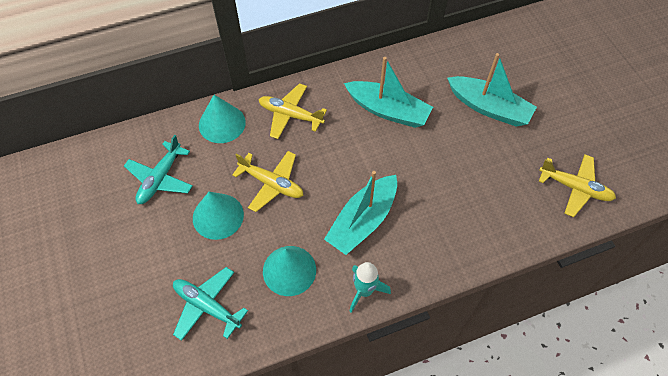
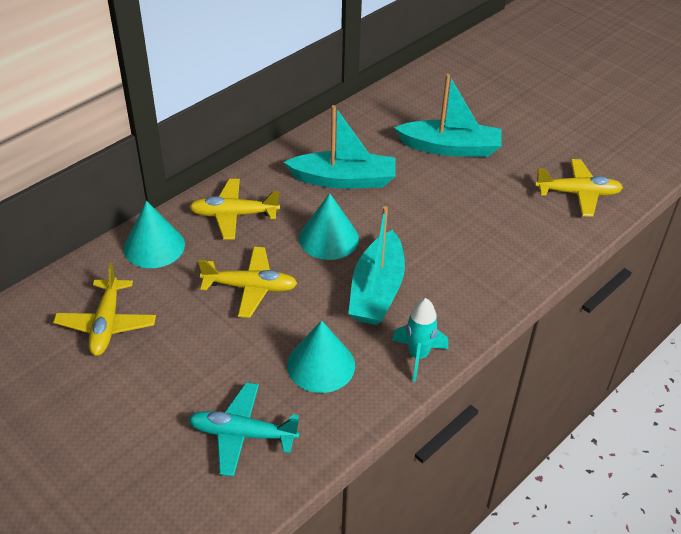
camera: 25 degrees left, 15 degrees down
(160, 178) = (106, 324): turquoise plane -> yellow plane
(218, 216) = (203, 339): turquoise cone -> turquoise cone (329, 238)

